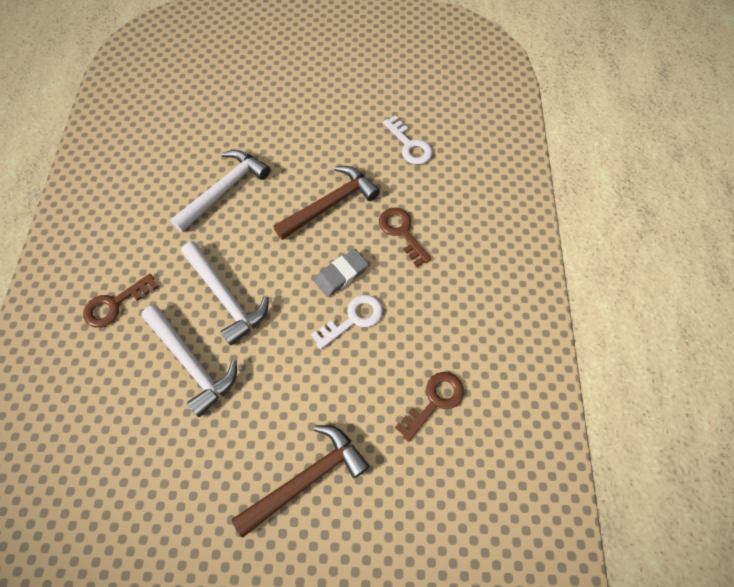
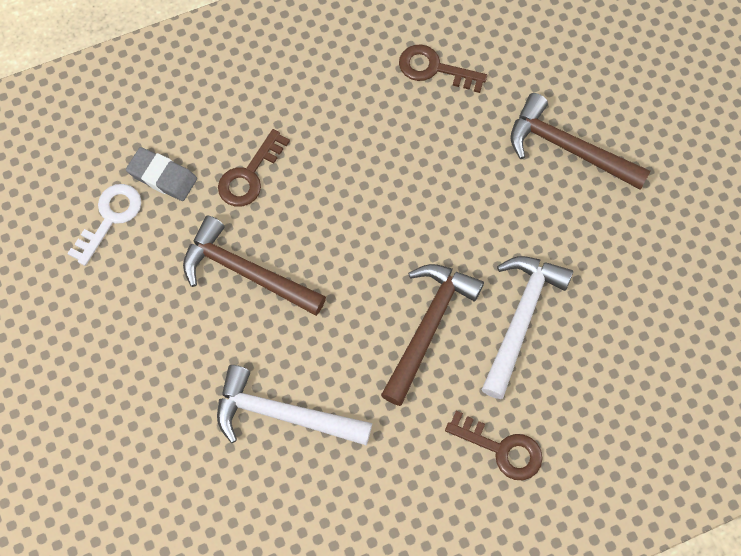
camera: 115 degrees left, 5 degrees up
(226, 297) = (428, 326): white hammer -> brown hammer
(341, 275) = (338, 215): grey eraser -> grey eraser (162, 176)
(353, 319) = (385, 179): white key -> none

